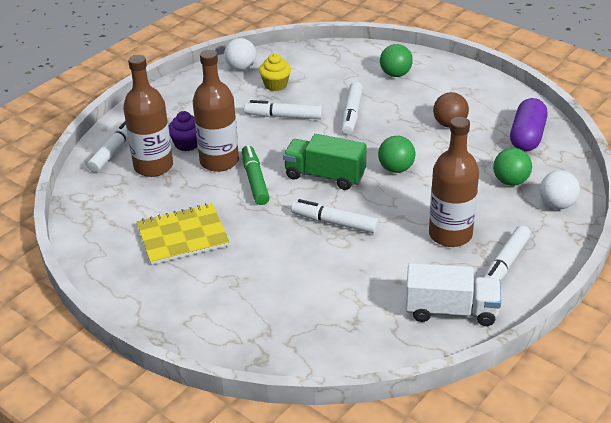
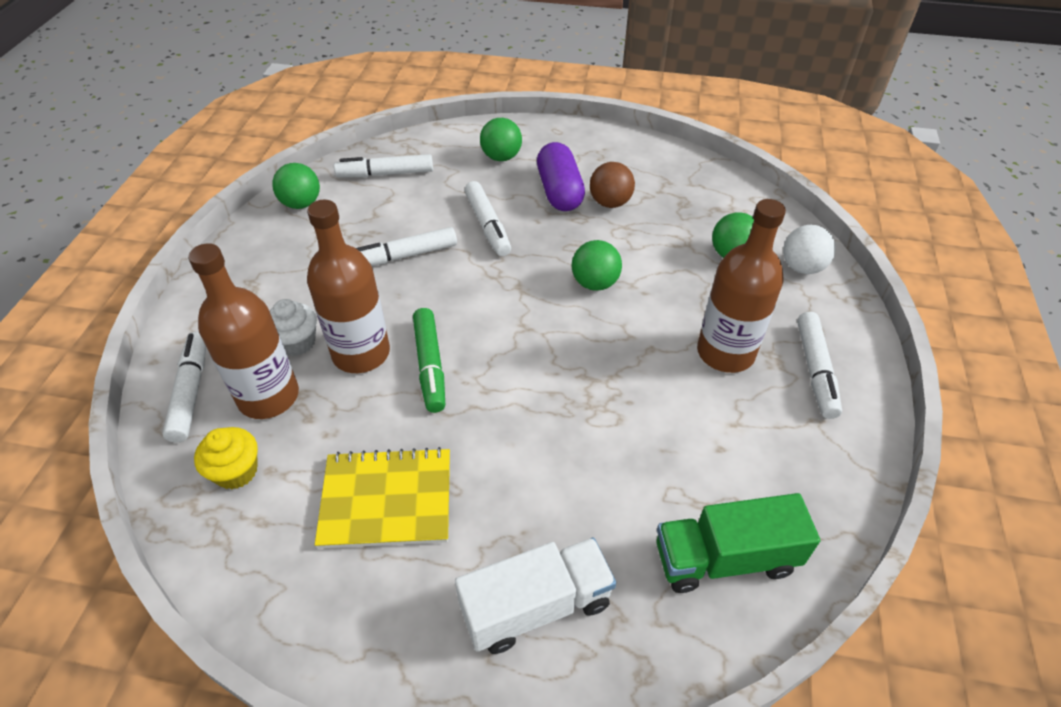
camera: 30 degrees left, 10 degrees up
(183, 236) = (386, 500): yellow notebook -> yellow notebook turned 45 degrees clockwise
(187, 144) = (297, 342): purple cupcake -> white cupcake
(241, 68) = (301, 204): white ball -> green ball
(255, 180) = (430, 365): green marker -> green marker turned 150 degrees counterclockwise
(275, 85) = (363, 214): yellow cupcake -> yellow cupcake (236, 471)
(325, 176) = (517, 324): green truck -> green truck (725, 558)
(334, 223) = (578, 391): white marker -> white marker (385, 174)
(451, 310) = (812, 465): white truck -> white truck (536, 606)
(527, 137) = (703, 192): purple capsule -> purple capsule (559, 191)

